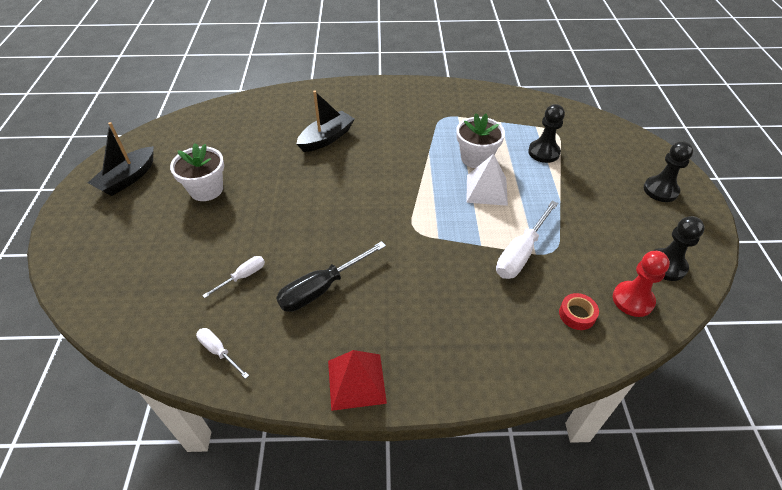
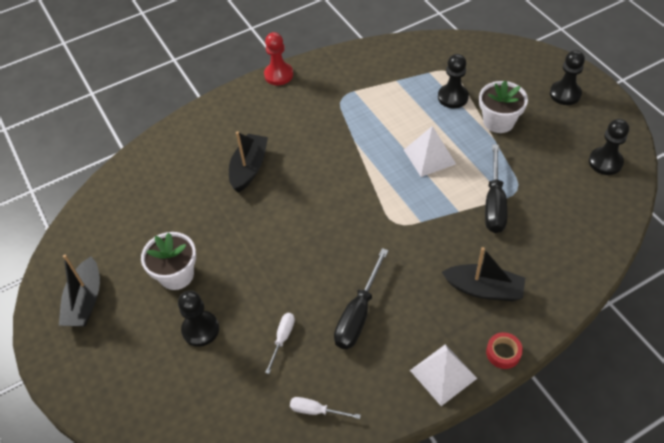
camera: 25 degrees left, 5 degrees up
(187, 238) = (200, 329): none -> black pawn
(356, 381) = (443, 374): red pyramid -> white pyramid
(455, 323) = (484, 289): none -> black boat
(476, 158) = (400, 128): white flower pot -> white flower pot (498, 121)
(521, 253) = (494, 203): white screwdriver -> black screwdriver
(577, 314) = (566, 236): red tape -> red tape (503, 353)
(633, 300) = (598, 203): red pawn -> red pawn (278, 75)

